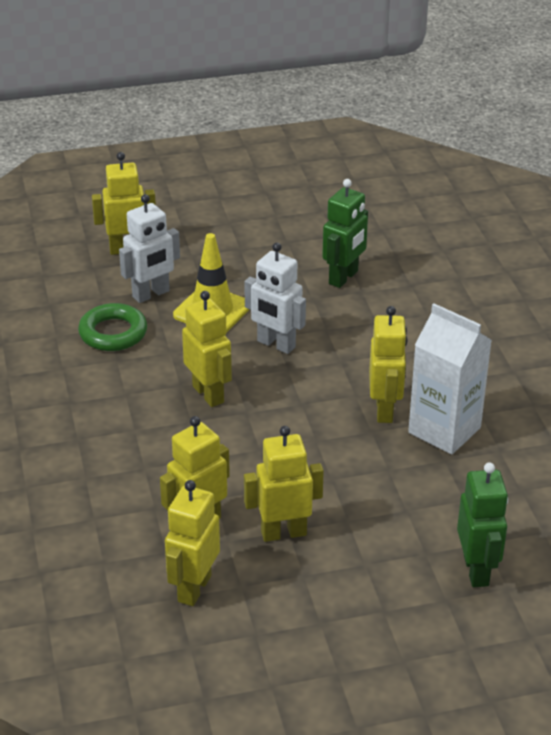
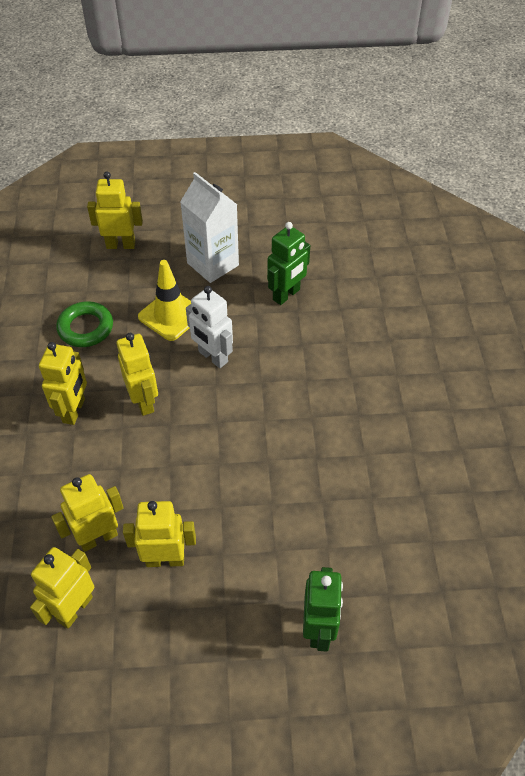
camera: 10 degrees right, 15 degrees up
(151, 294) = (127, 292): white robot -> none
(385, 410) = (285, 439): yellow robot -> yellow robot (74, 411)
(444, 430) = (329, 468): white carton -> white carton (213, 264)

